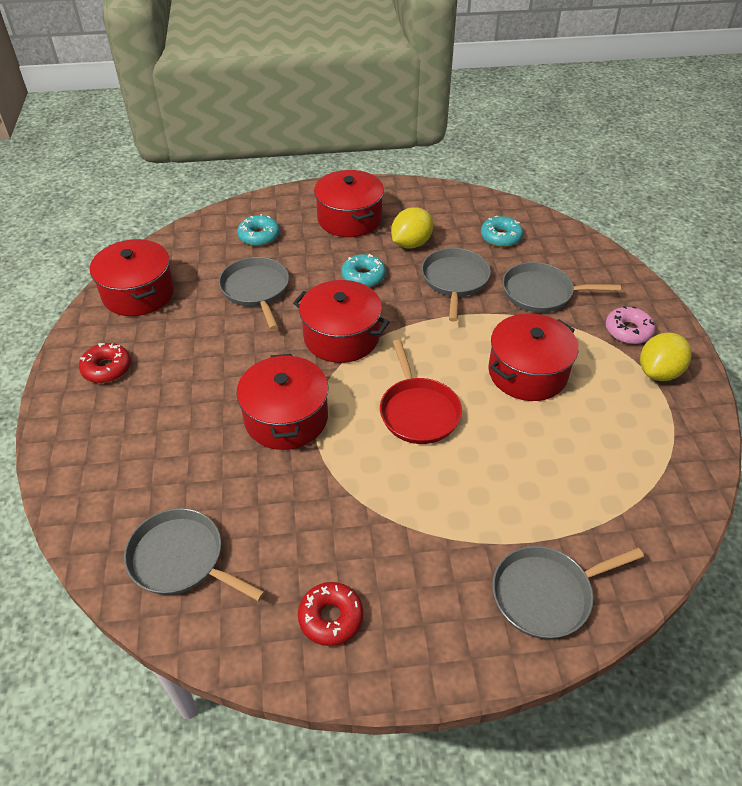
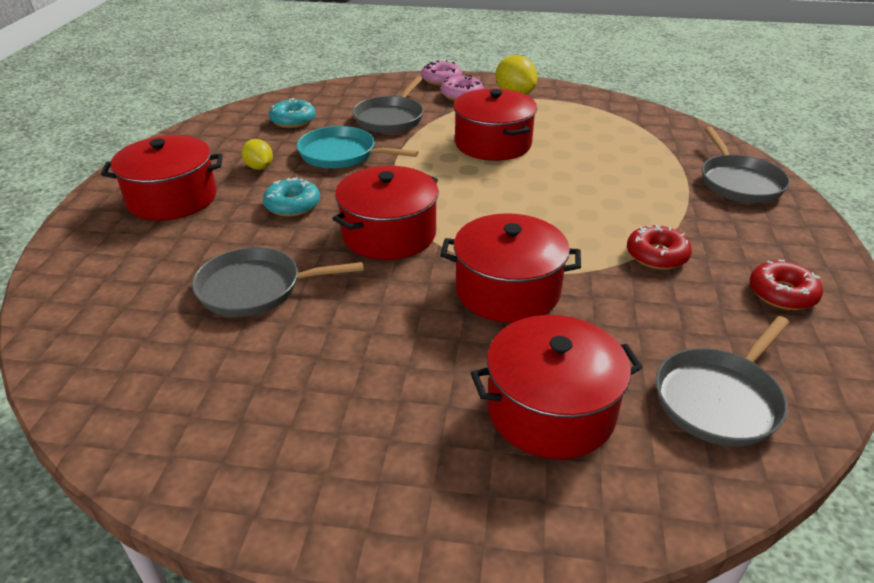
camera: 75 degrees left, 10 degrees down
(107, 368) = (337, 465): red donut -> red donut (656, 255)
(138, 293) = (168, 415): red pot -> red pot (551, 410)
(259, 236) = (136, 273): turquoise donut -> none
(411, 243) = (259, 167): yellow lemon -> yellow lemon, size x0.63
(418, 411) = (524, 205): red pan -> none
(454, 280) = (341, 154): grey pan -> turquoise pan
(657, 308) = (441, 79): none -> pink donut

